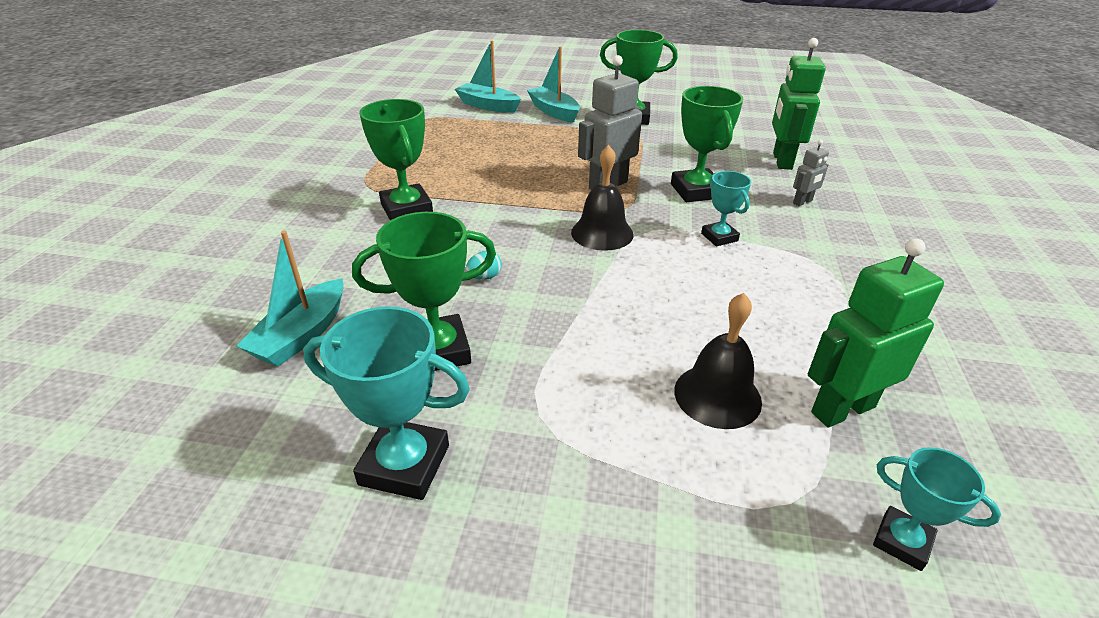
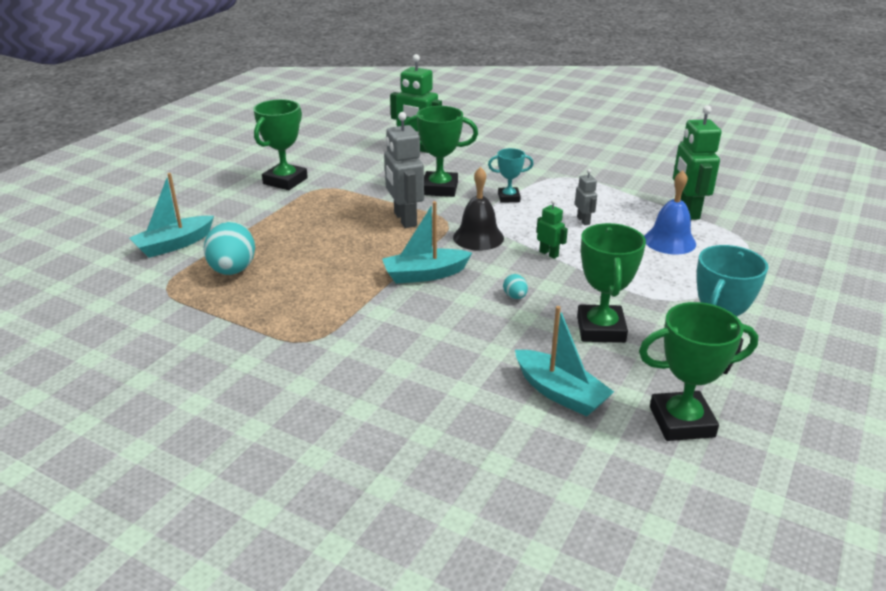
camera: 70 degrees left, 5 degrees down
(407, 209) = (378, 321): green trophy -> green trophy (681, 422)
(461, 134) = (233, 270): none -> turquoise egg
(554, 112) = (231, 213): turquoise boat -> turquoise boat (425, 274)
(598, 287) = (549, 254): none -> green robot
(717, 395) = (669, 241): black bell -> blue bell
(802, 202) = (480, 159): grey robot -> grey robot (583, 220)
(902, 541) = (771, 225): turquoise trophy -> none

